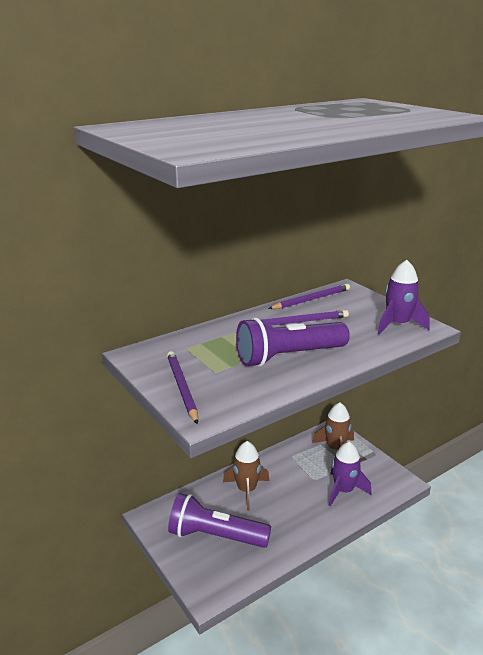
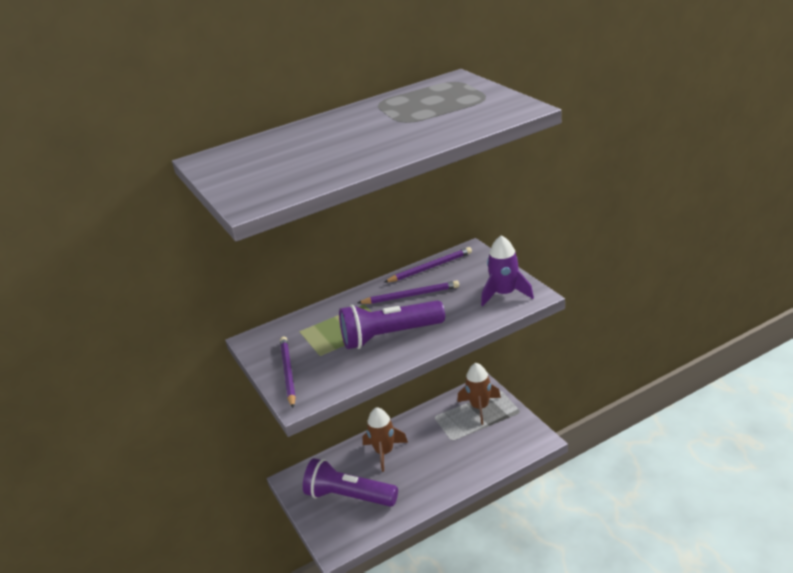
camera: 10 degrees right, 5 degrees up
(343, 490) = (478, 450): purple rocket -> none

